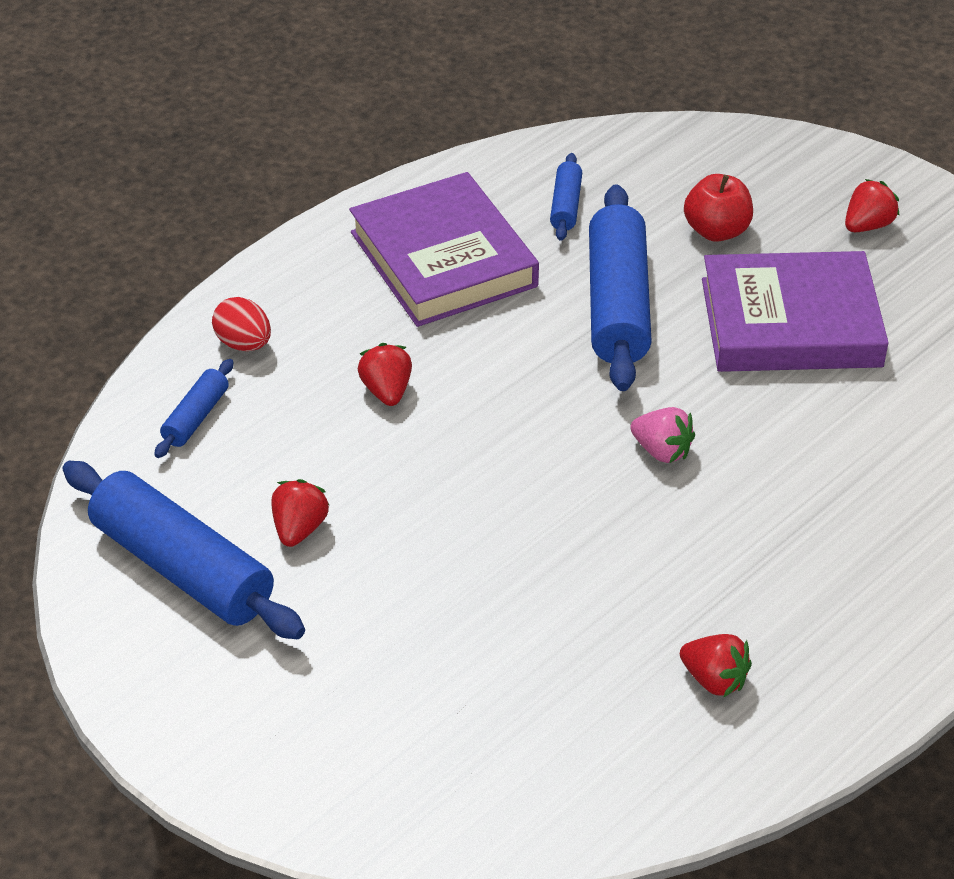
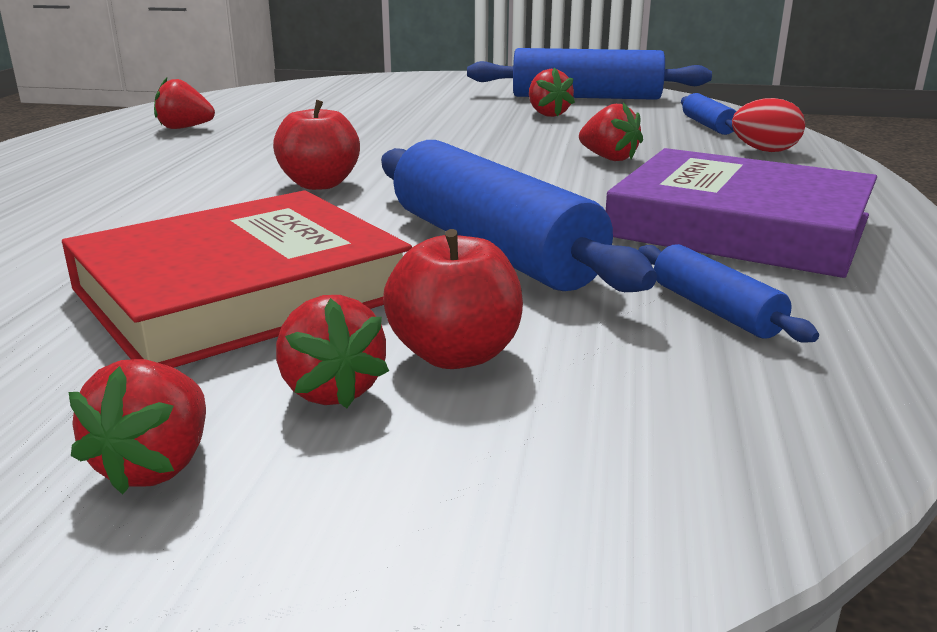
camera: 145 degrees right, 20 degrees down
(662, 451) = (319, 184): pink strawberry -> red apple
(784, 234) = (331, 390): none -> red strawberry
(790, 323) = (241, 292): purple book -> red book

